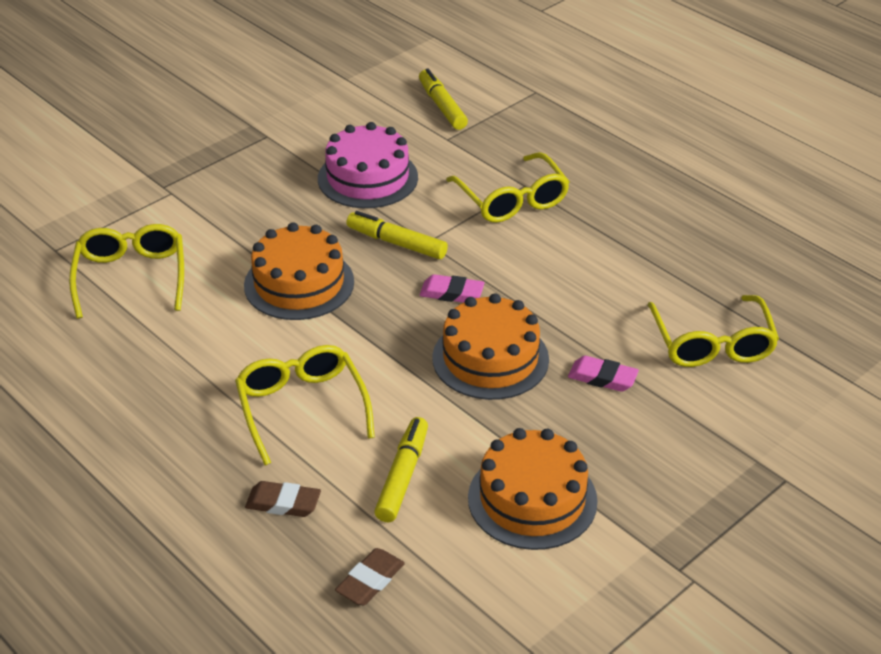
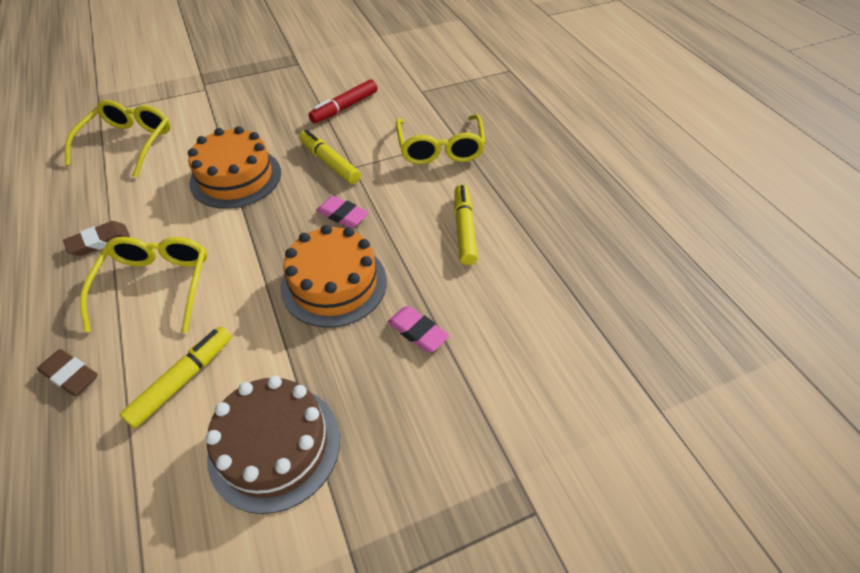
camera: 20 degrees right, 10 degrees up
(368, 178) = (344, 108): pink cake -> red marker
(370, 581) = (72, 489): brown eraser -> brown eraser (99, 241)
(442, 106) = (433, 67): yellow marker -> yellow marker (464, 229)
(532, 499) = (274, 446): orange cake -> brown cake
(712, 343) = (537, 325): yellow glasses -> none

